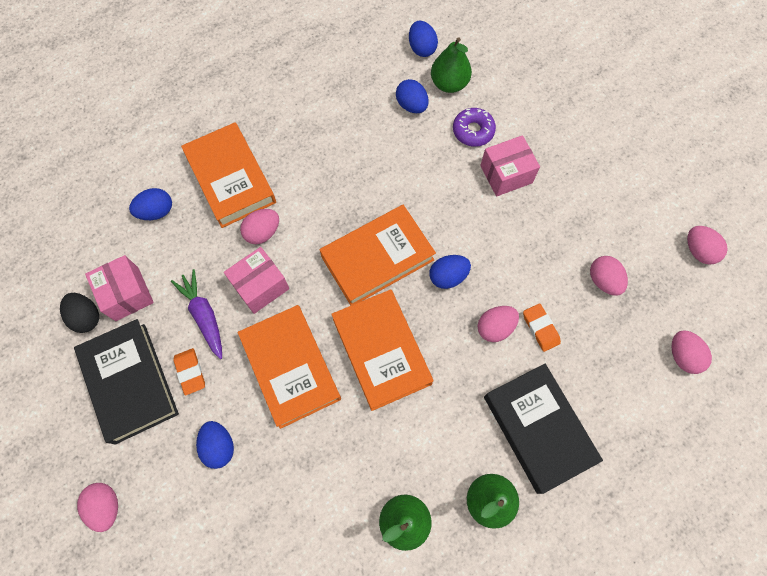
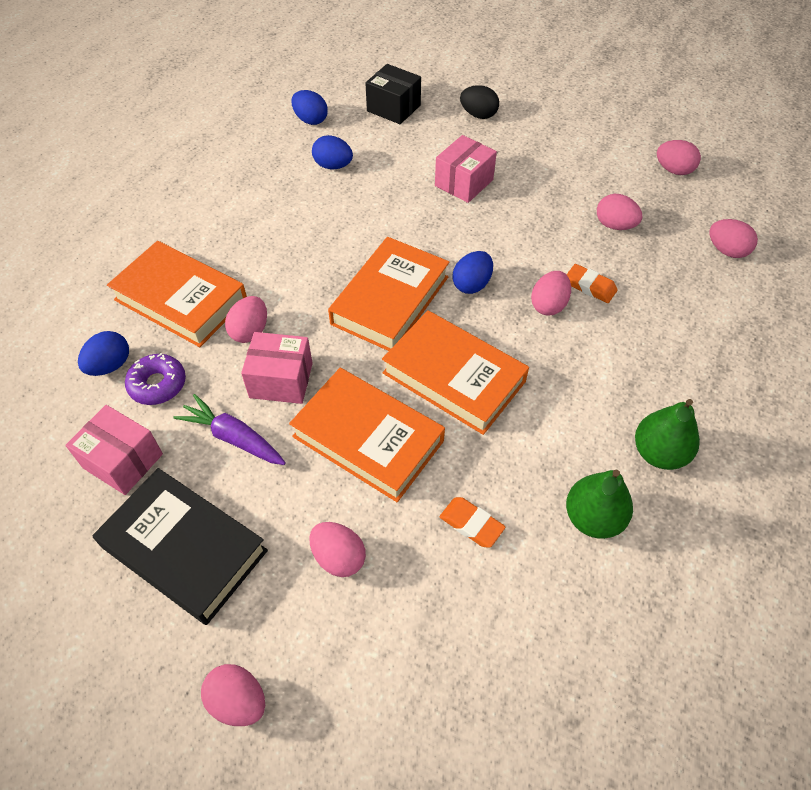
camera: 30 degrees left, 15 degrees down
(86, 317) = (84, 509): black egg -> black egg (478, 115)
(190, 372) = (254, 500): orange eraser -> orange eraser (471, 524)
(219, 446) = (339, 557): blue egg -> pink egg
(260, 286) = (281, 380): pink box -> pink box turned 75 degrees clockwise
(449, 84) = (357, 136): green pear -> none
(473, 131) = (407, 162): purple donut -> purple donut (158, 384)
(497, 67) = (393, 108): none -> black box
(538, 428) = (654, 368): black book -> none

